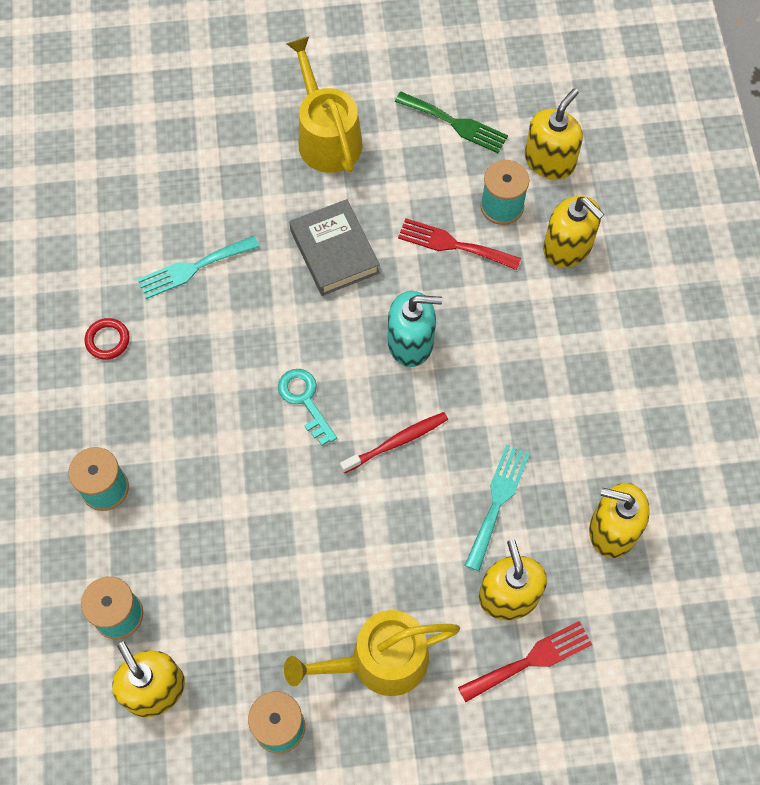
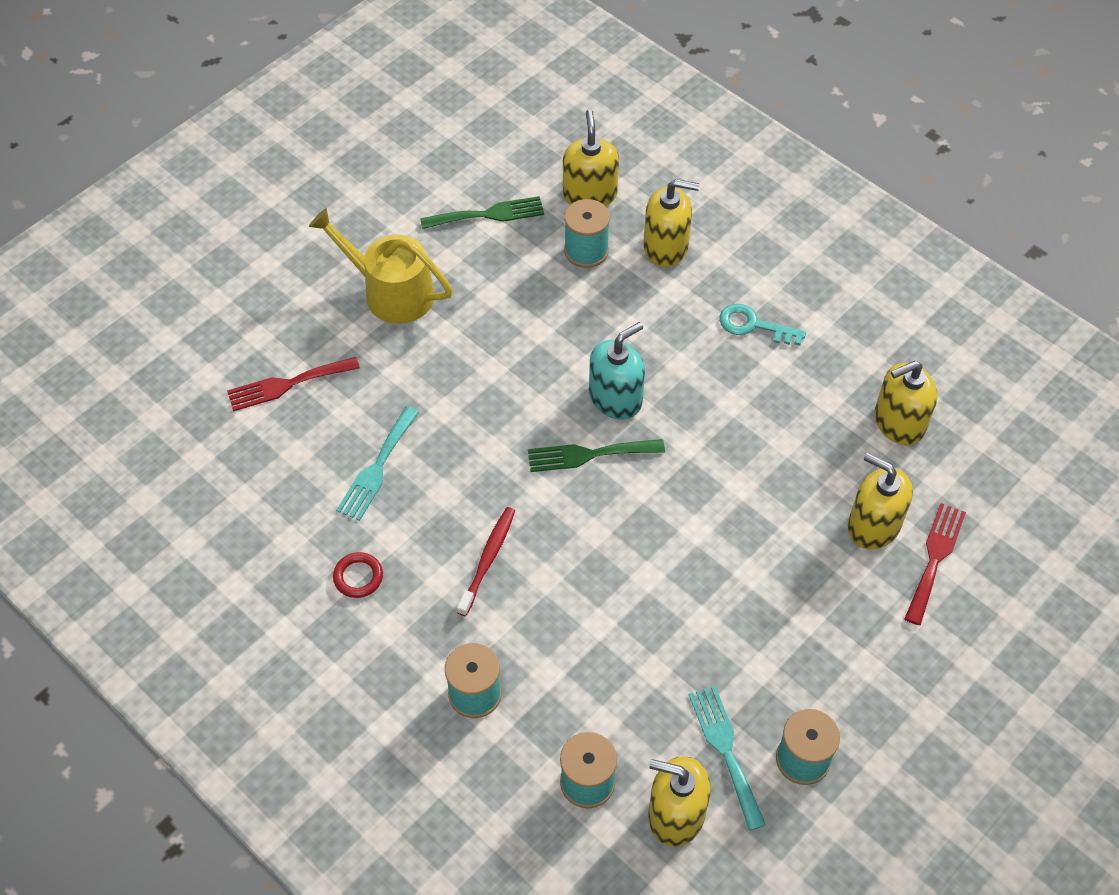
camera: 40 degrees left, 10 degrees down
(305, 400) = (574, 501): turquoise key -> turquoise key (753, 325)
(334, 251) = (485, 373): grey book -> none
(349, 372) = (589, 455): none -> green fork
(380, 661) = (828, 648): yellow watering can -> none
(397, 442) = (679, 478): red toothbrush -> red toothbrush (488, 559)
(453, 244) = (576, 304): red fork -> red fork (287, 384)
(497, 501) = (797, 465): turquoise fork -> turquoise fork (725, 750)

